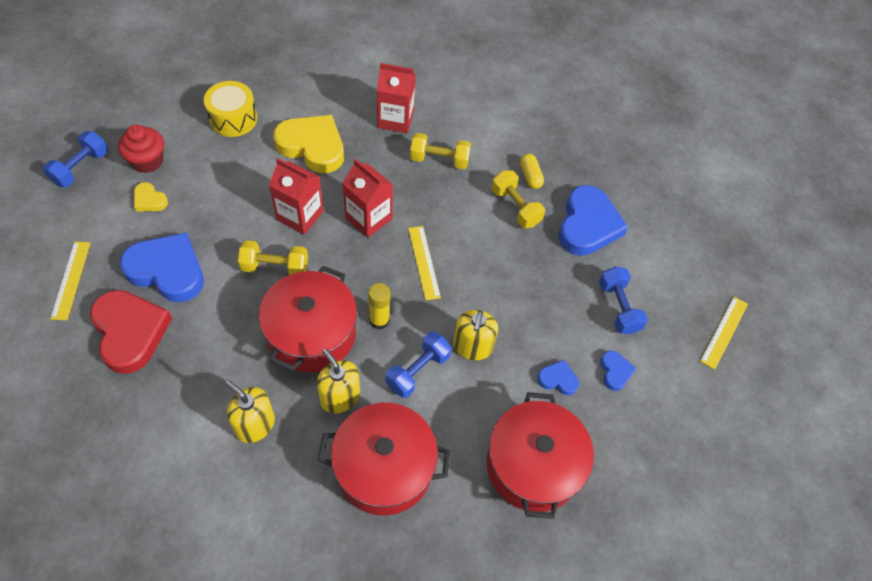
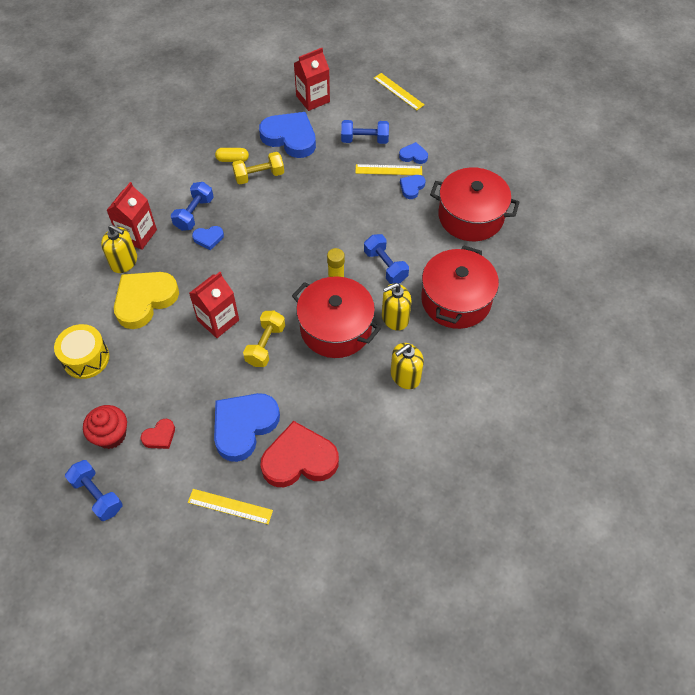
camera: 70 degrees left, 0 degrees up
(149, 200) = (160, 436): yellow heart -> red heart
(368, 218) = (237, 272): red carton -> red carton (313, 99)
(408, 181) = (208, 238): none -> blue heart
(424, 262) = (292, 244): yellow ruler -> yellow ruler (388, 170)
(439, 160) = (194, 213): yellow dumbbell -> blue dumbbell
(472, 346) = (374, 229): yellow soap dispenser -> yellow soap dispenser (124, 262)

